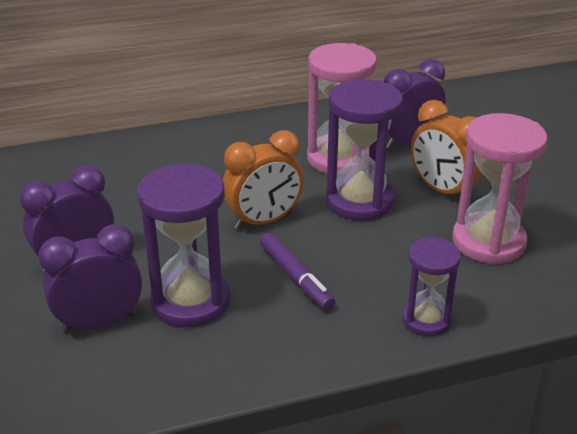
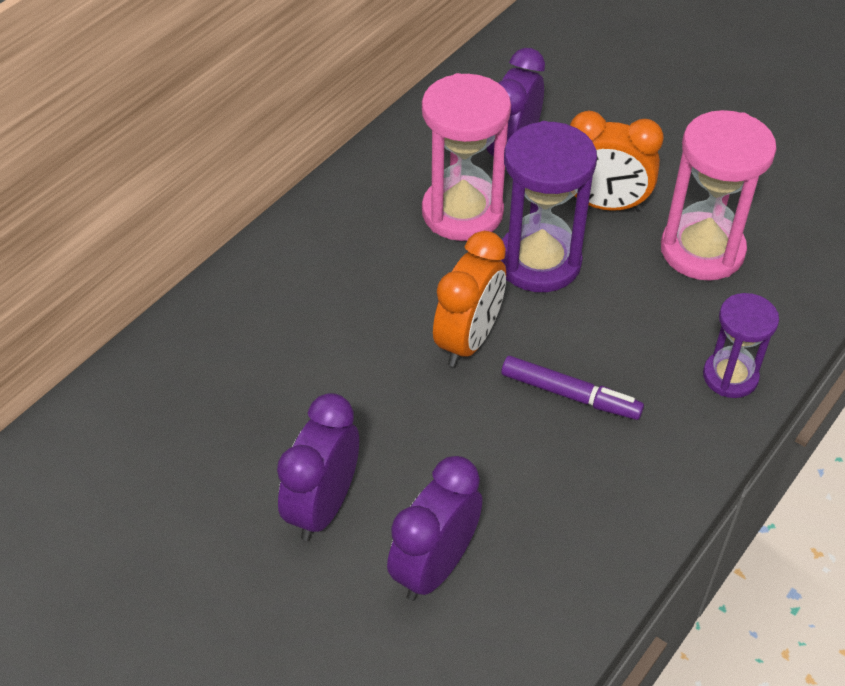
camera: 35 degrees left, 15 degrees up
(190, 301) = (498, 484): purple hourglass -> none

